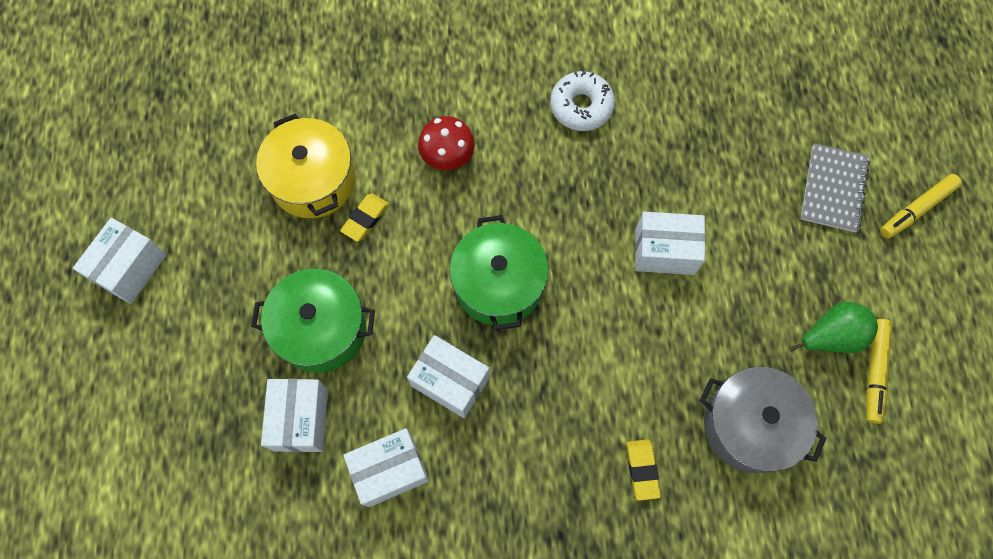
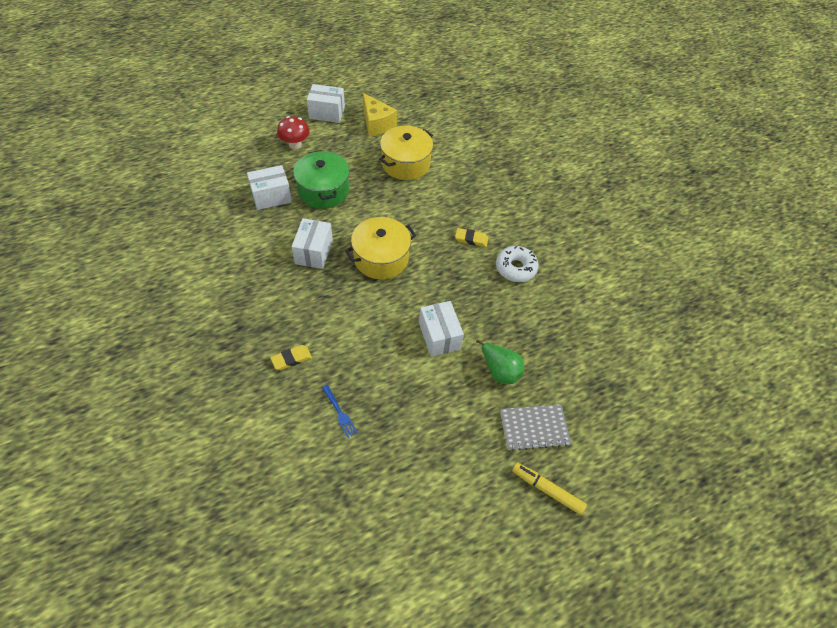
camera: 65 degrees right, 15 degrees down
(198, 194) = (377, 124): none -> yellow cheese
(365, 219) = (393, 190): yellow eraser -> yellow eraser (471, 239)
(390, 470) = (255, 240): white box -> none
(448, 158) = (448, 214): red mushroom -> red mushroom (295, 145)
(498, 284) = (381, 258): green pot -> yellow pot
(749, 425) = (340, 413): grey pot -> blue fork
(830, 336) = (421, 450): green pear -> green pear (499, 370)
(874, 372) = (406, 485): yellow marker -> none

